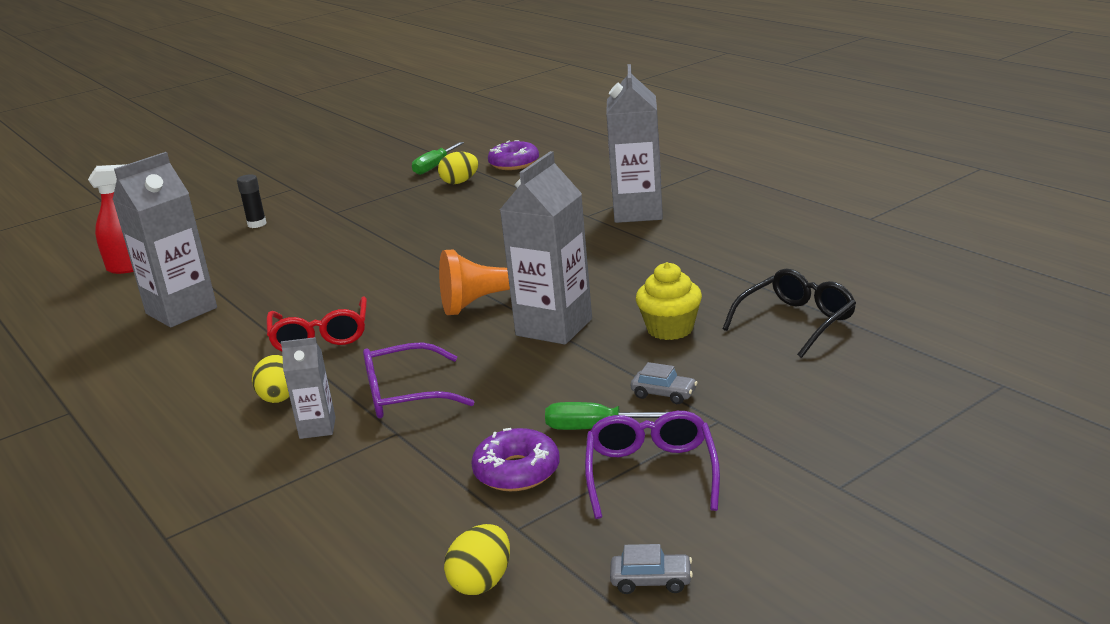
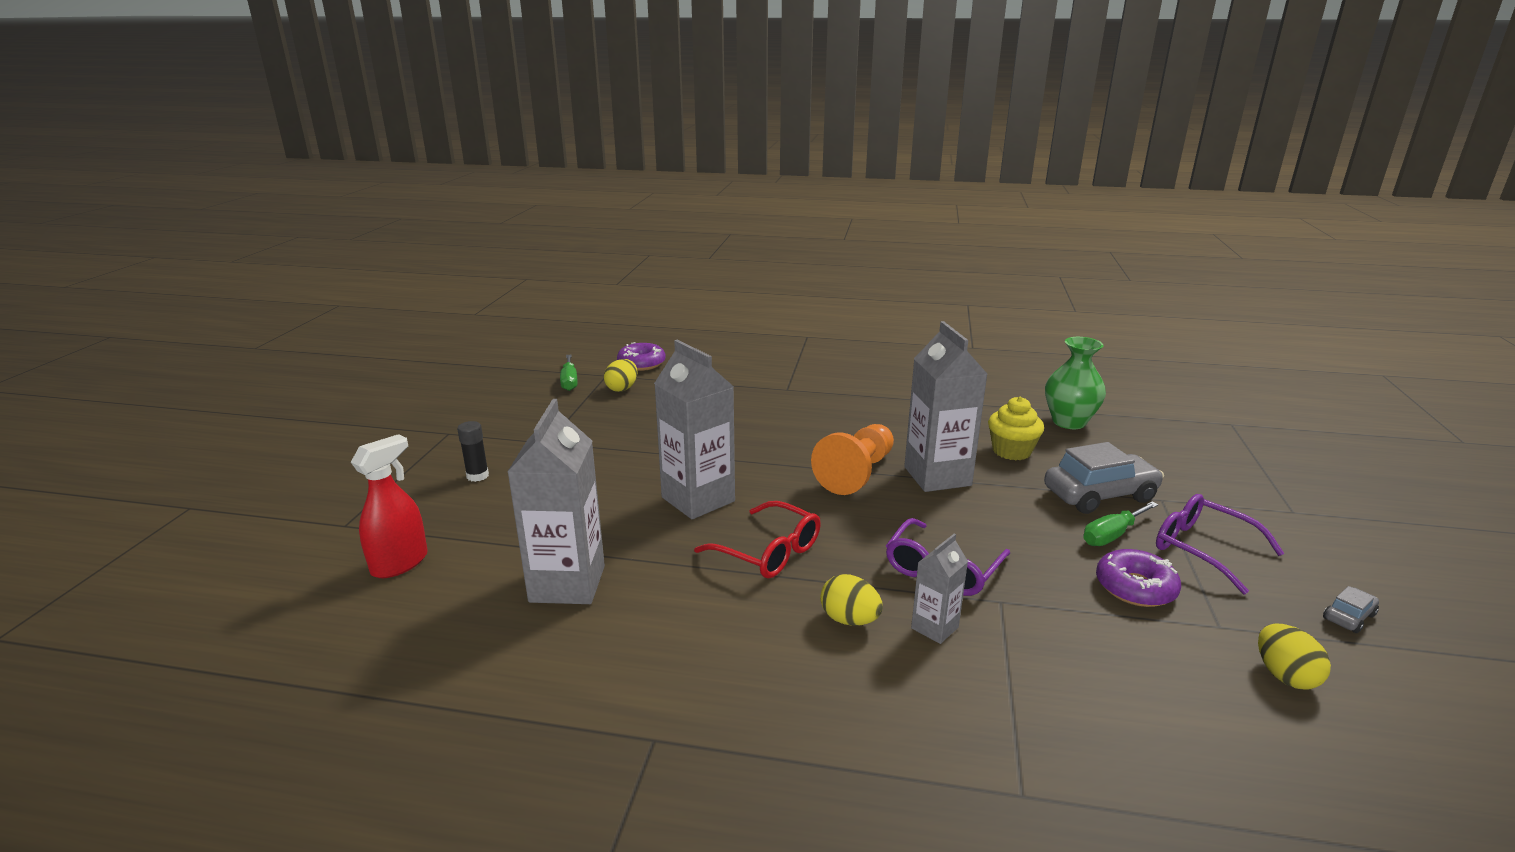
camera: 45 degrees left, 0 degrees up
(638, 212) = (820, 378): grey carton -> grey carton (698, 499)
(664, 394) = (1099, 495): grey car -> grey car, size x2.15
(796, 322) = (1069, 422): black glasses -> green vase

